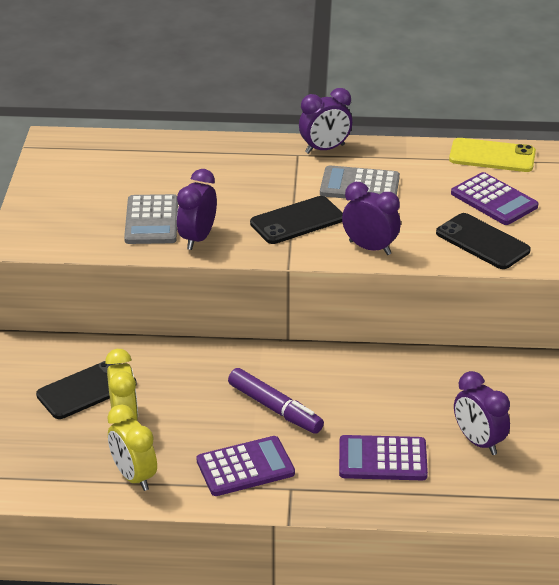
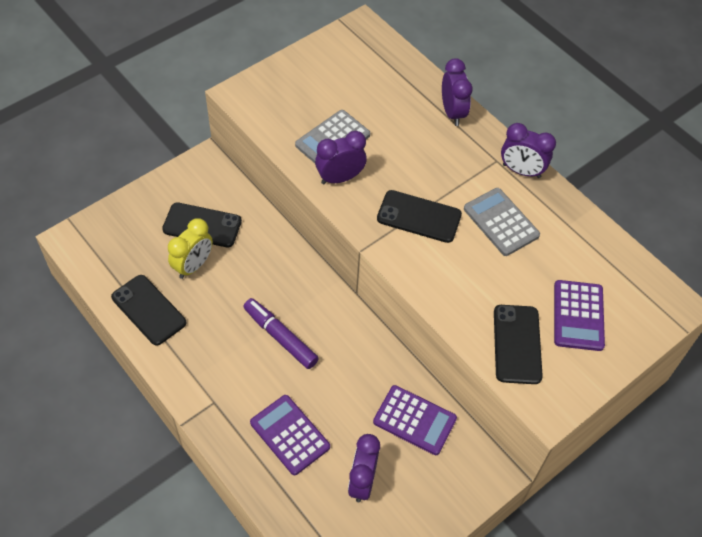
camera: 45 degrees right, 20 degrees up
(134, 476) = (149, 310): yellow clock -> black phone
(245, 467) = (210, 362): purple calculator -> purple calculator (414, 420)
(275, 408) = (280, 337): purple marker -> purple marker turned 135 degrees clockwise
(370, 248) = (434, 280): purple clock -> purple clock (452, 112)
(492, 156) = (634, 276): yellow phone -> none

